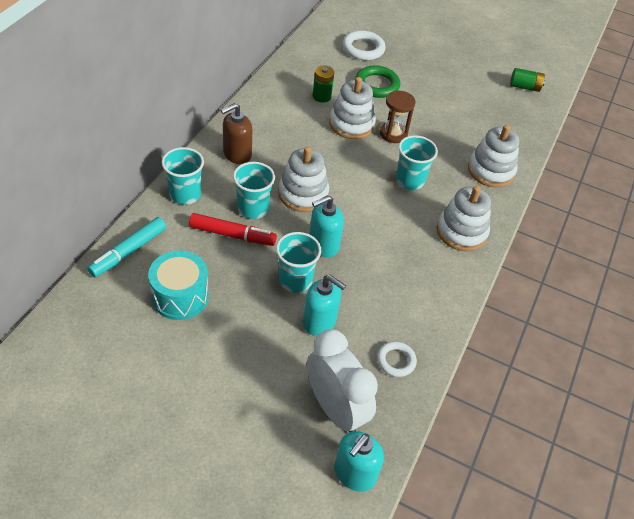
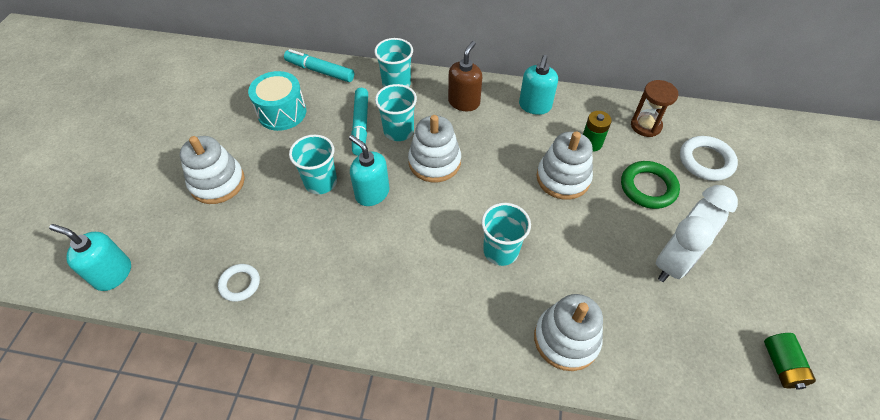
camera: 80 degrees right, 5 degrees up
(232, 235) = (360, 126): red marker -> turquoise marker
(237, 154) = (464, 102): brown soap dispenser -> brown soap dispenser turned 75 degrees clockwise
(320, 322) = (275, 212): turquoise soap dispenser -> turquoise soap dispenser (535, 106)
(335, 409) = (179, 245): white clock -> white clock (674, 261)
(393, 134) = (571, 220): brown hourglass -> brown hourglass (645, 126)
(461, 232) = (440, 319): white stacking toy -> white stacking toy (217, 182)

